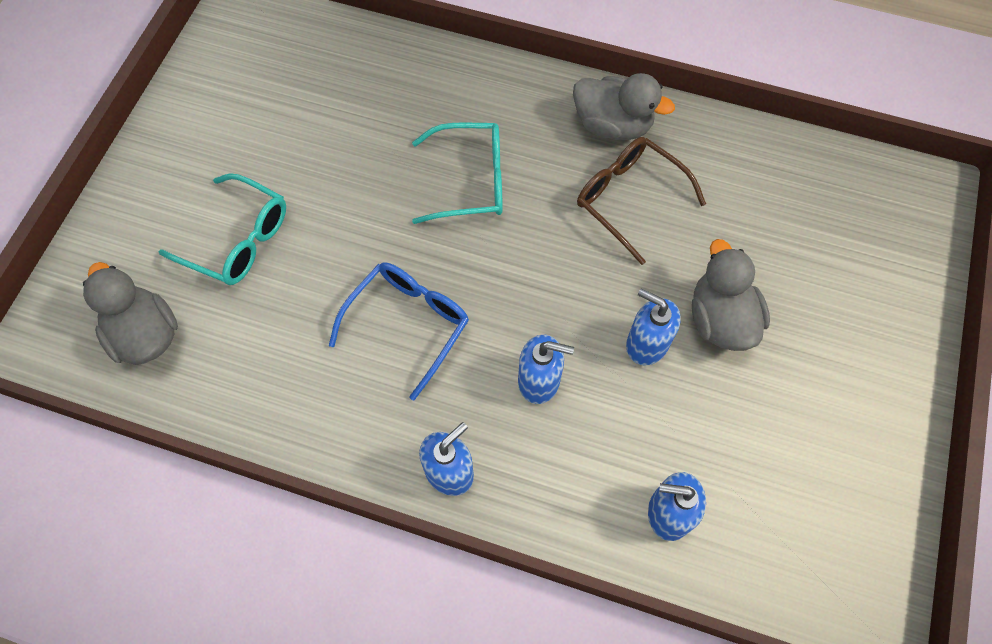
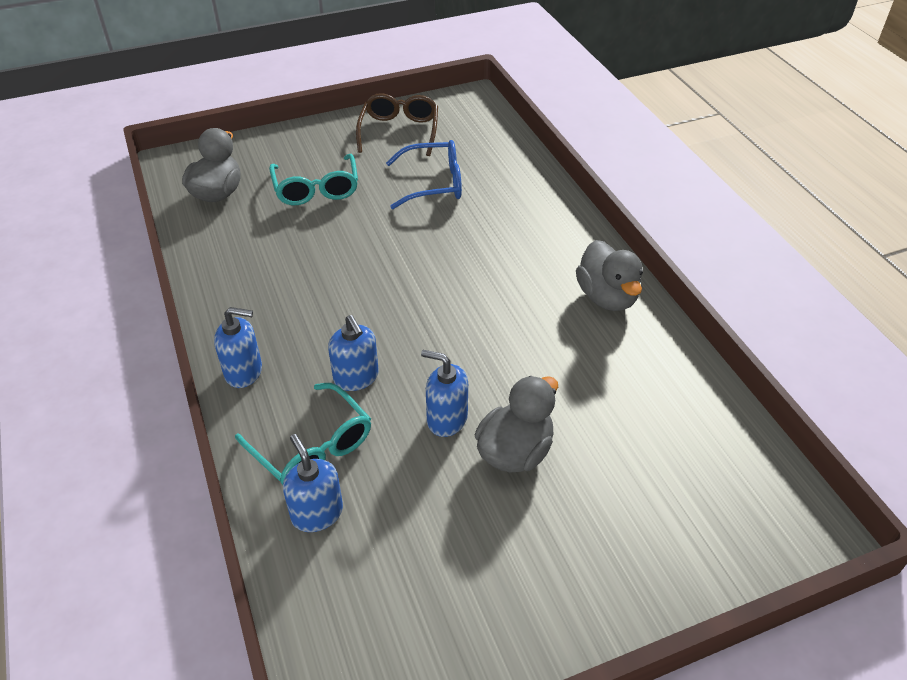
camera: 50 degrees right, 20 degrees down
(408, 324) = (333, 290): blue glasses -> blue glasses (434, 183)
(470, 181) = (473, 256): turquoise glasses -> turquoise glasses (312, 447)
(629, 199) = (556, 341): brown glasses -> brown glasses (399, 131)
(646, 344) = (446, 419): blue soap dispenser -> blue soap dispenser turned 60 degrees counterclockwise

